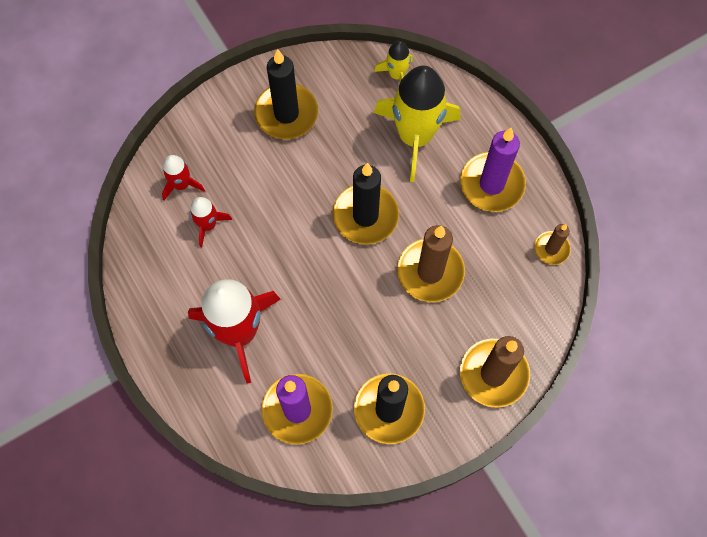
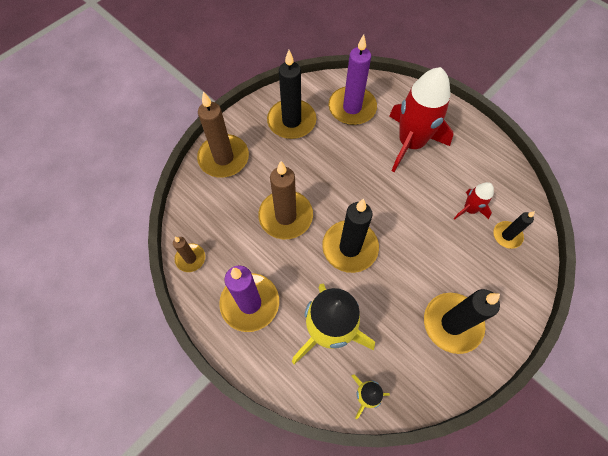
camera: 165 degrees right, 5 degrees down
(181, 184) = (507, 235): red rocket -> black candle

